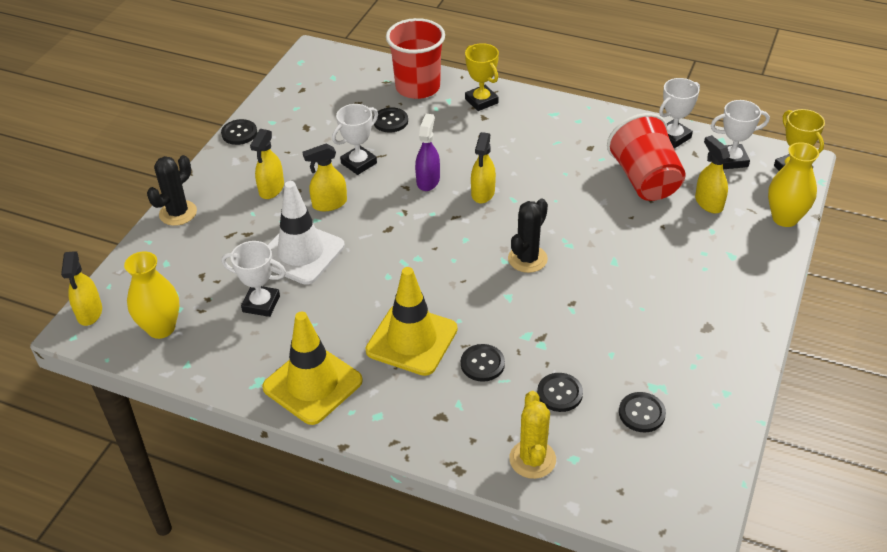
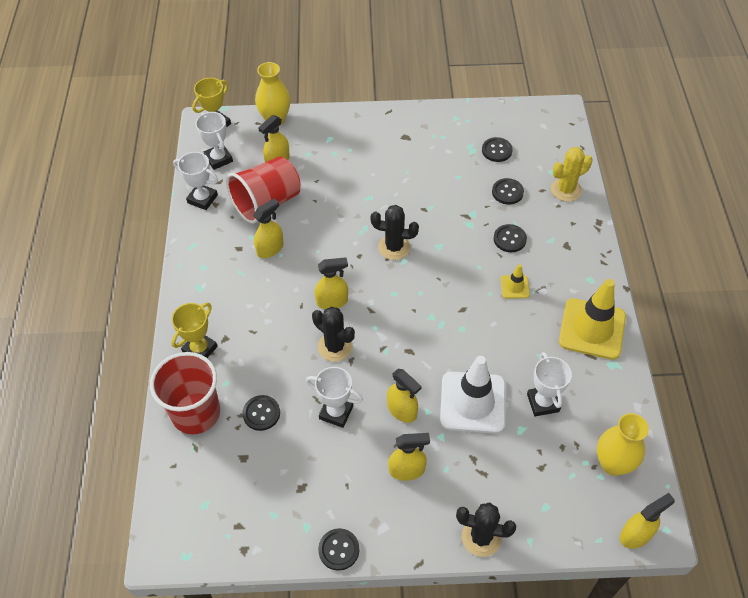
camera: 115 degrees left, 10 degrees up
(412, 340) = (515, 287): yellow traffic cone -> yellow traffic cone, size x0.47
(428, 180) = (335, 347): purple spray bottle -> black cactus
(577, 168) = (270, 249): none -> yellow spray bottle

